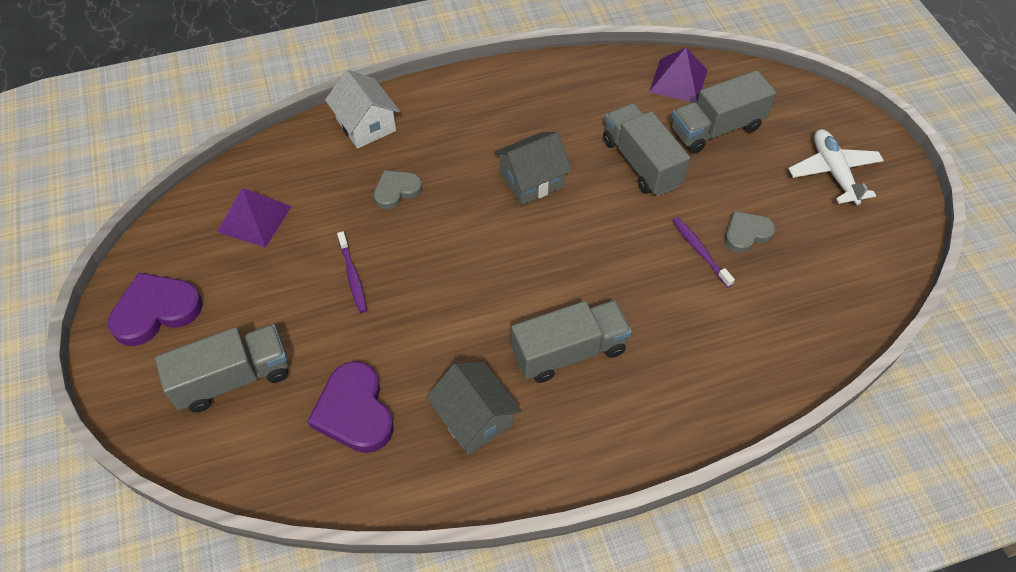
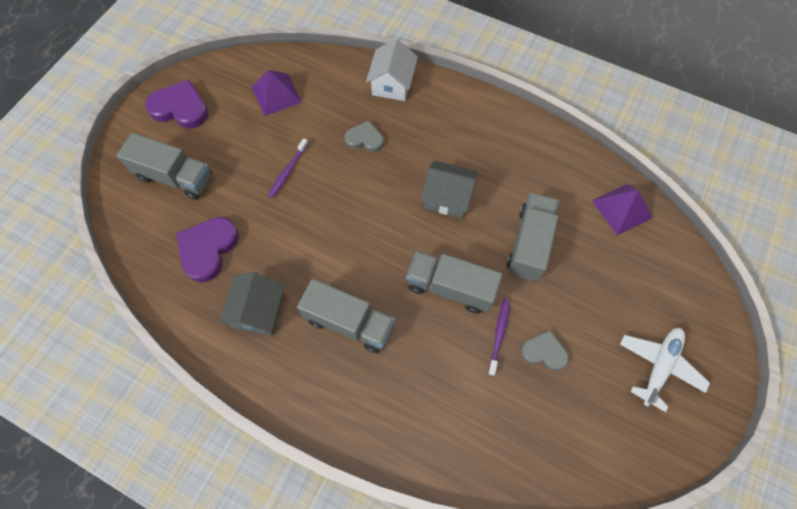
camera: 45 degrees right, 10 degrees up
(716, 129) = (609, 264): grey truck -> grey truck (450, 288)

